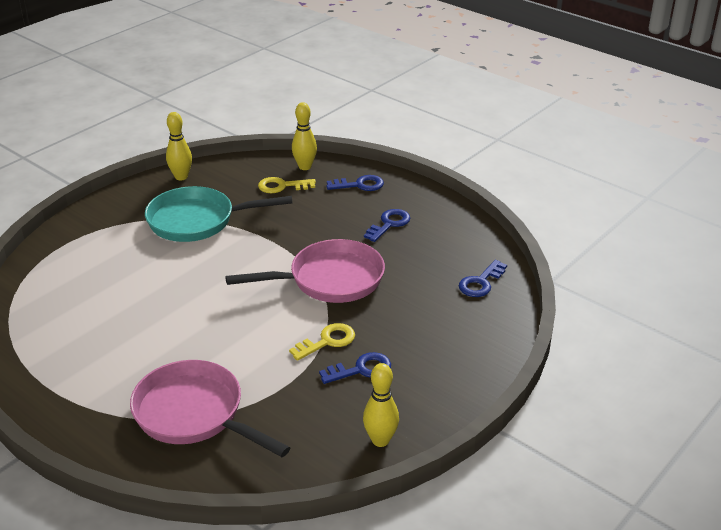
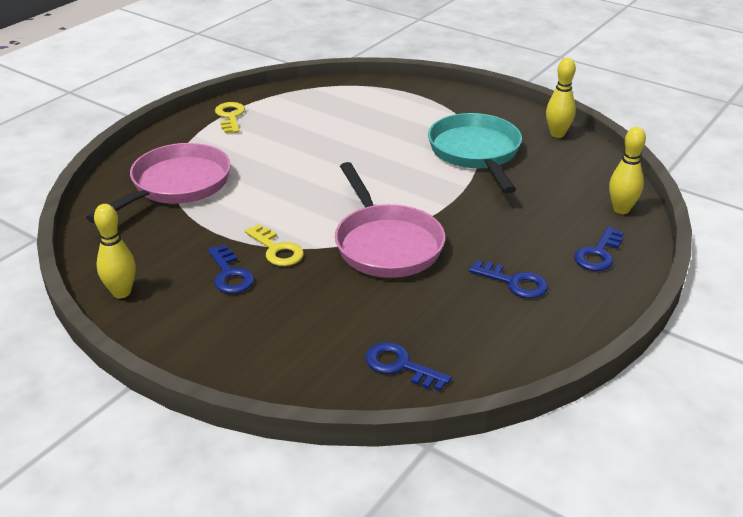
camera: 85 degrees right, 0 degrees up
(282, 186) = (568, 197): yellow key -> yellow key (230, 116)
(359, 185) = (598, 254): blue key -> blue key turned 45 degrees clockwise

